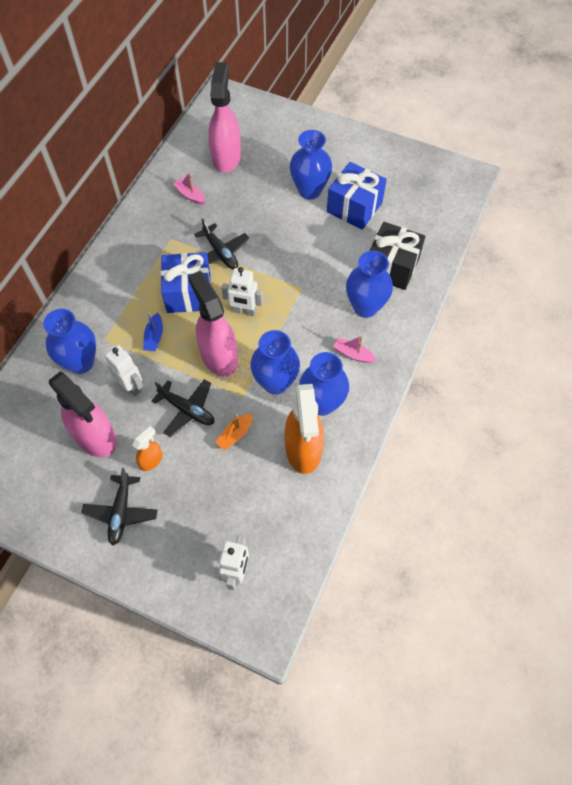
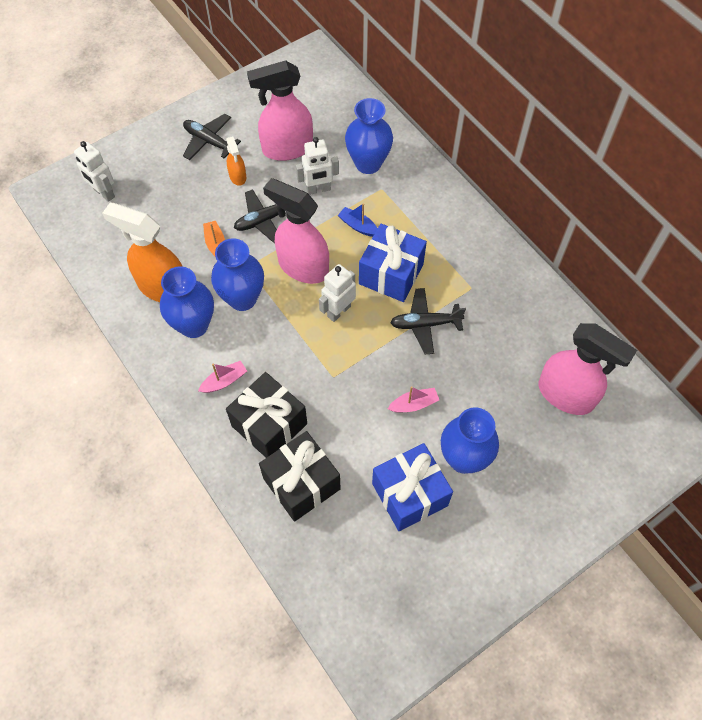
camera: 120 degrees right, 0 degrees up
(190, 195) = (524, 331): pink boat -> pink boat (413, 404)
(218, 356) = (302, 267): pink spray bottle -> pink spray bottle turned 150 degrees counterclockwise
(365, 307) = (269, 425): blue vase -> black gift

